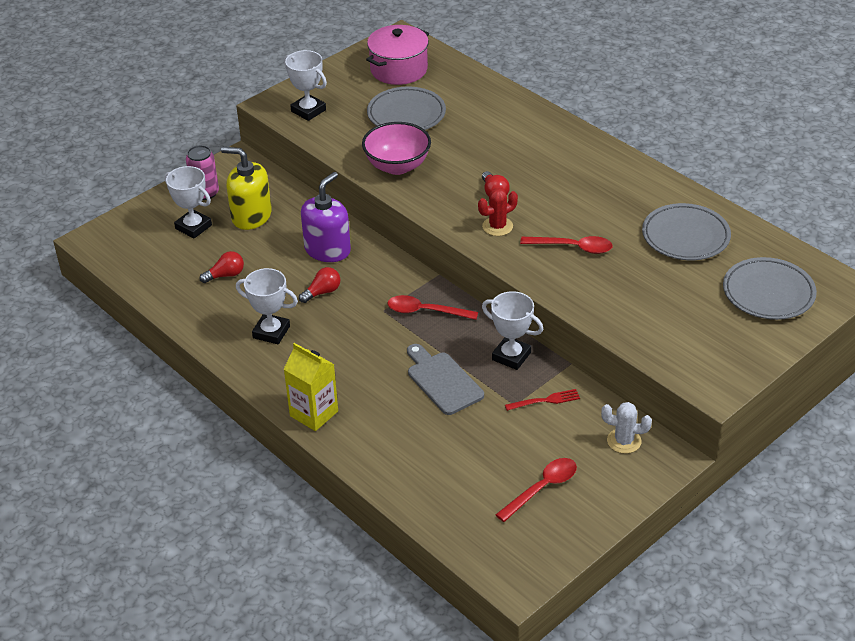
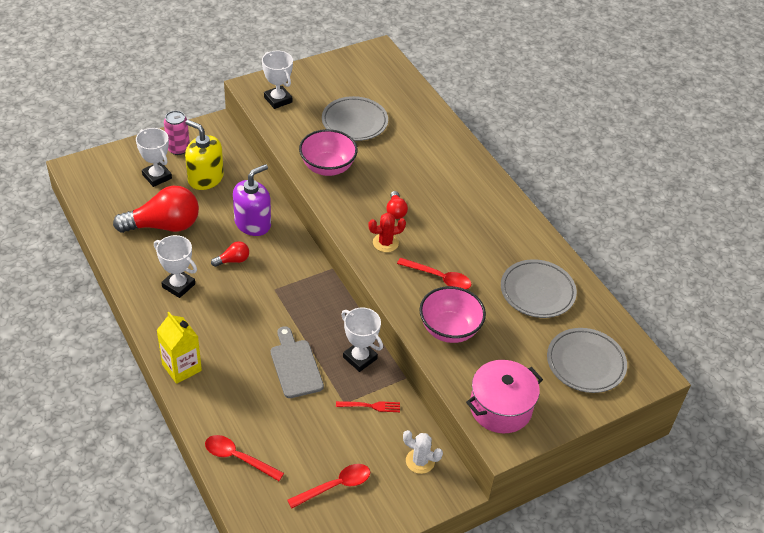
camera: 10 degrees right, 5 degrees up
(225, 275) = (164, 225): red light bulb -> red light bulb, size x2.20
(399, 69) = (365, 80): pink pot -> pink pot (500, 408)
(425, 311) = (307, 299): red spoon -> red spoon (237, 457)
(607, 295) = (449, 329): none -> pink bowl

